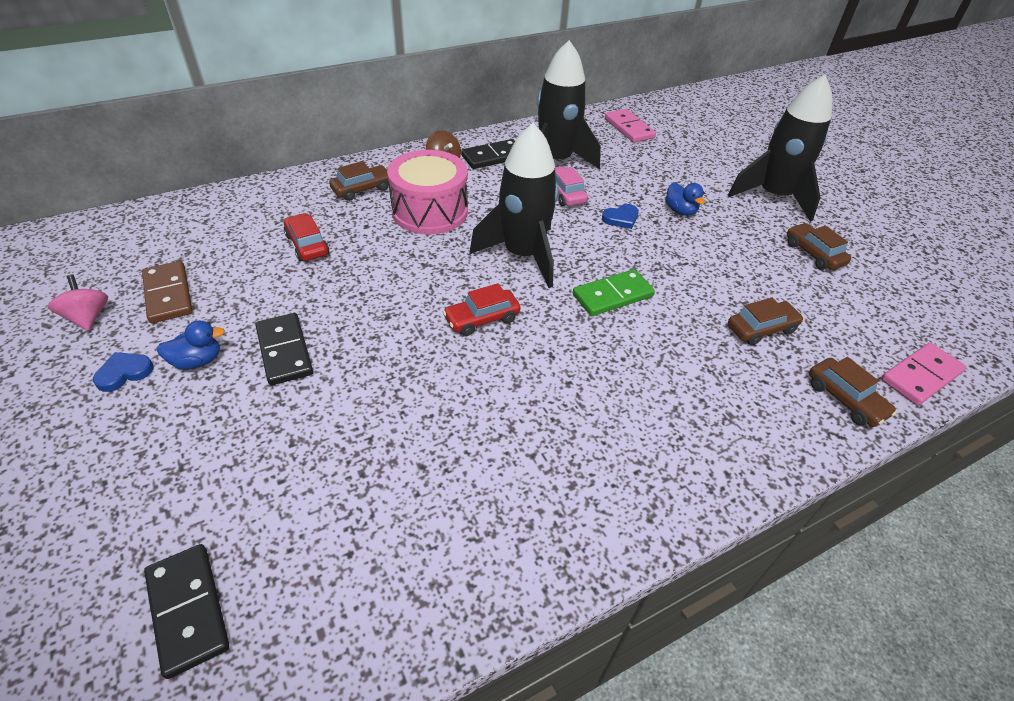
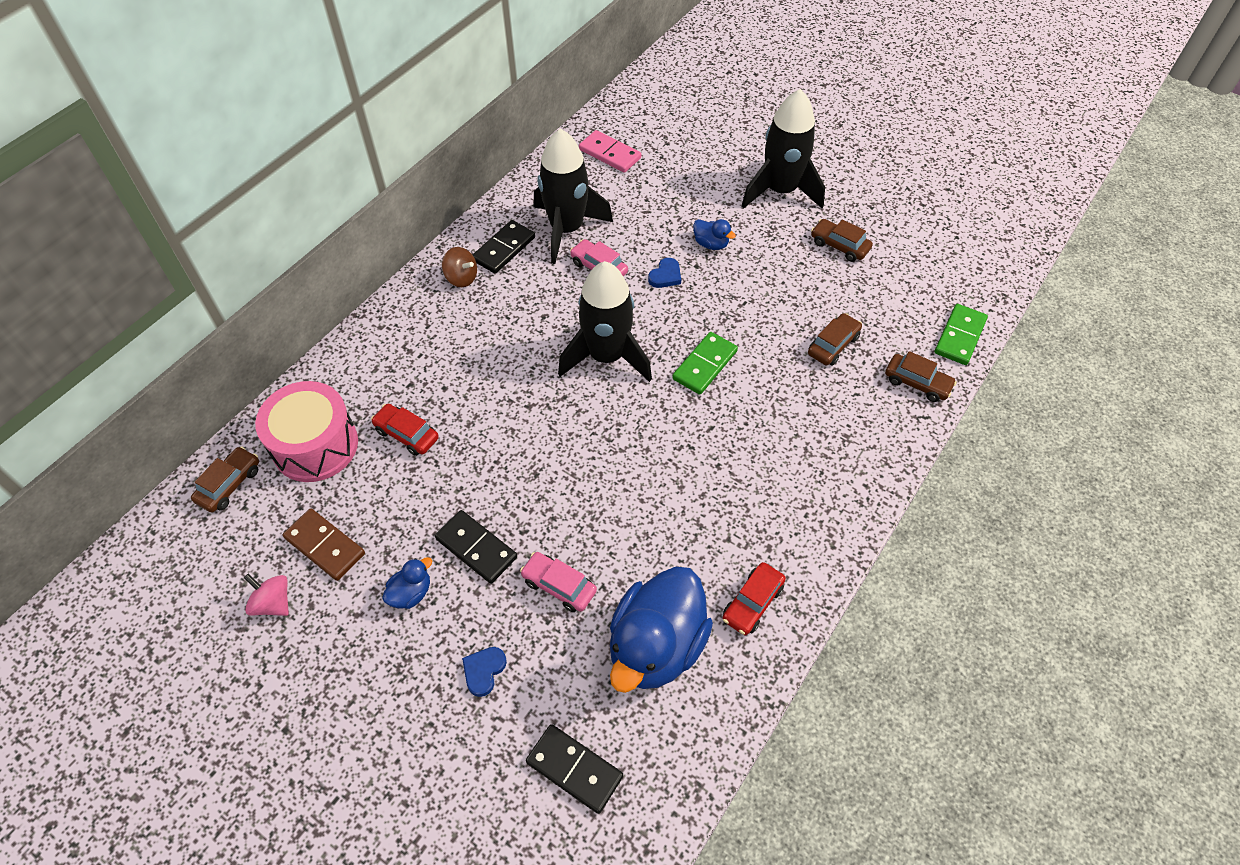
camera: 25 degrees left, 10 degrees up
(124, 373) = (358, 634): blue heart -> blue heart (484, 671)
(329, 417) = (559, 586): none -> pink car
(362, 189) = (407, 346): brown car -> brown car (229, 484)
(377, 524) = (656, 646): none -> blue duck
(430, 211) = (491, 344): pink drum -> pink drum (315, 445)
(482, 319) = (615, 439): red car -> red car (752, 603)
(921, 376) = (960, 336): pink domino -> green domino

